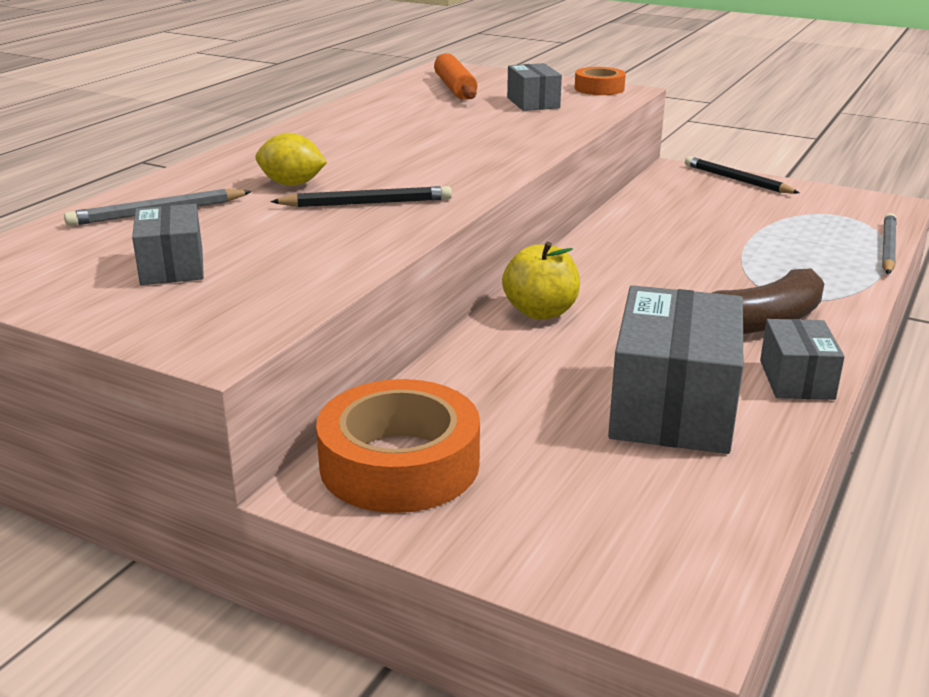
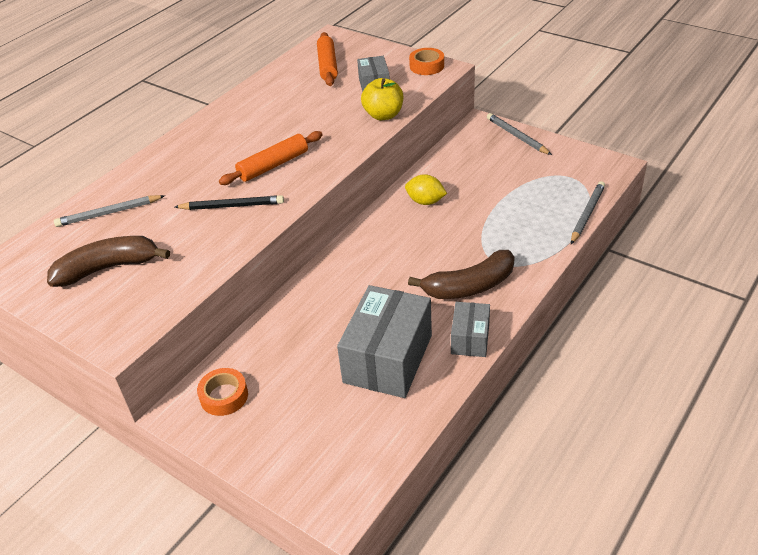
camera: 10 degrees right, 15 degrees up
(172, 266) = (108, 268): grey box -> brown banana
(292, 184) = (193, 184): yellow lemon -> yellow lemon (425, 201)
(399, 463) = (224, 396): orange tape -> orange tape, size x0.55
(416, 167) = (273, 165): none -> orange rolling pin
(540, 312) = (339, 272): yellow apple -> yellow apple (383, 115)
(737, 180) = (517, 136): black pencil -> grey pencil

